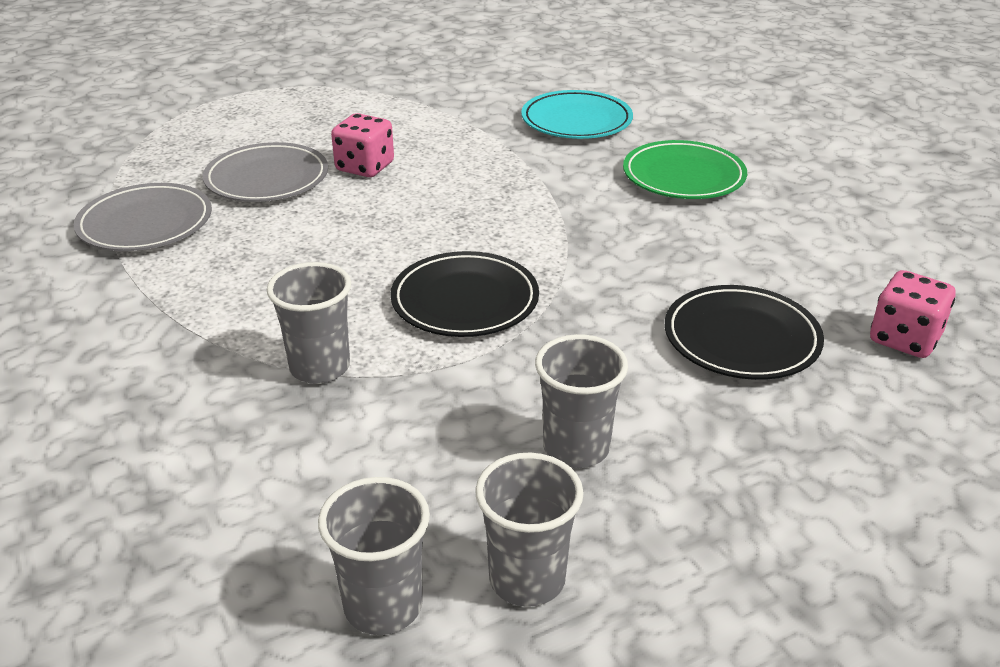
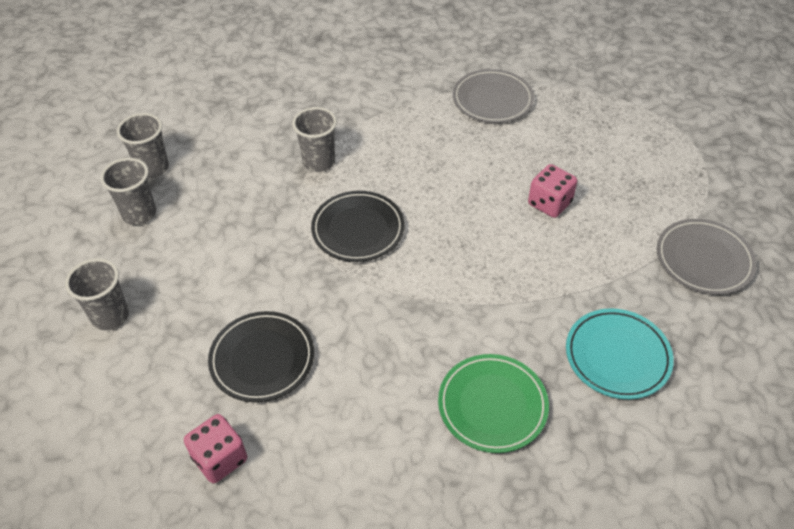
camera: 105 degrees right, 15 degrees up
(267, 179) = (541, 153): grey plate -> grey plate (703, 259)
(576, 448) = (208, 250): grey cup -> grey cup (110, 316)

